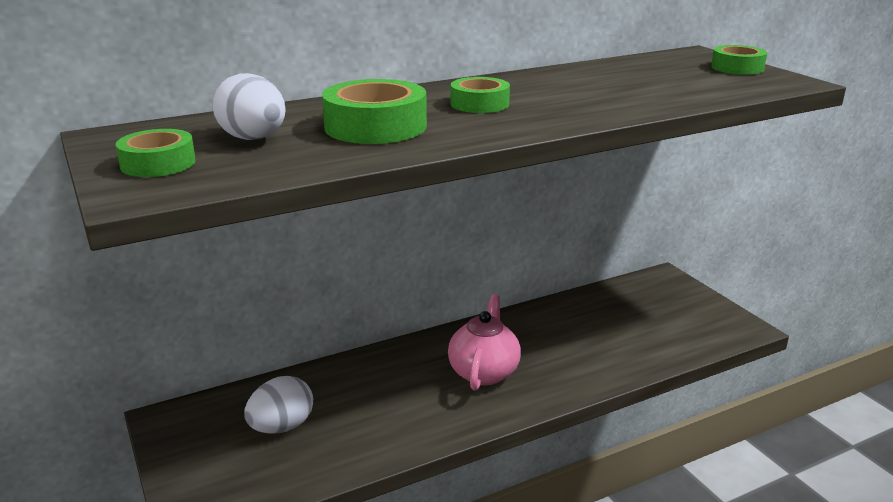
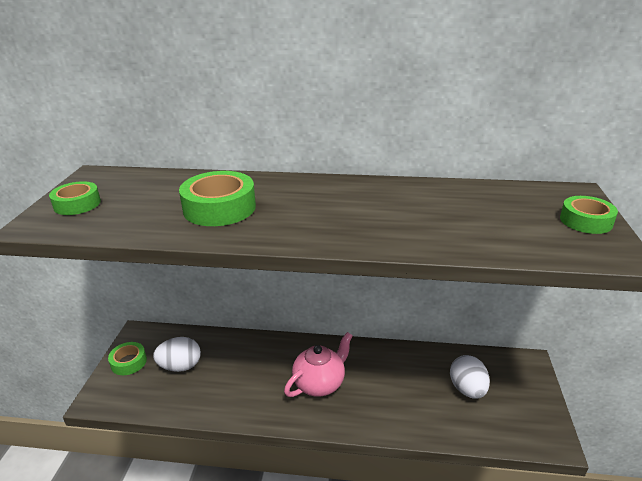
camera: 35 degrees right, 5 degrees up
(253, 139) = (145, 198): white egg -> white egg (467, 389)
(479, 104) = (313, 205): green tape -> green tape (129, 362)

